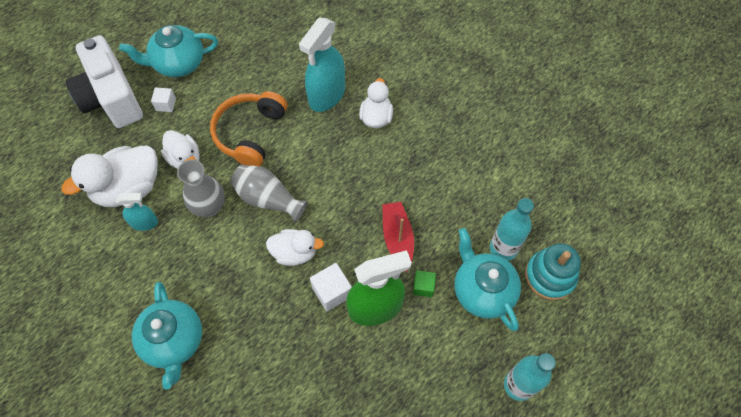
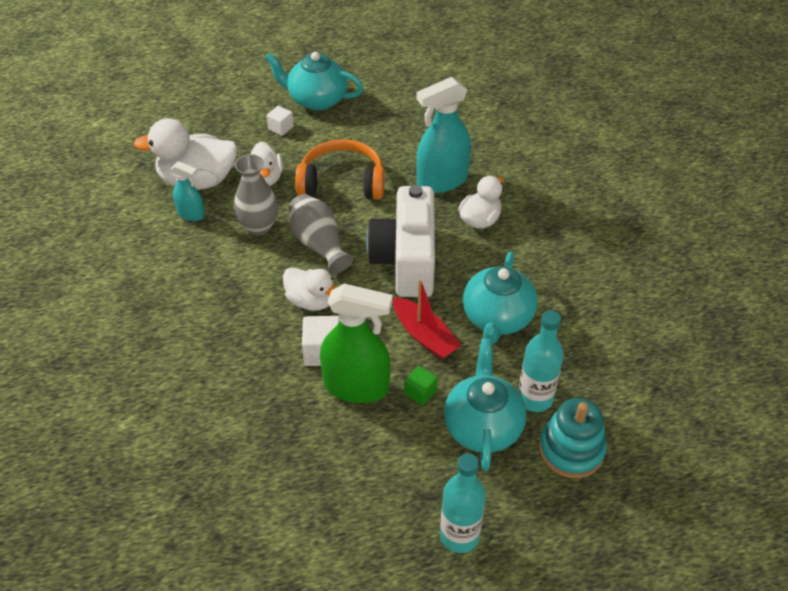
camera: 30 degrees right, 15 degrees down
(112, 98) = (236, 104): white camera -> white camera (406, 261)
(174, 341) = (145, 321): turquoise teapot -> turquoise teapot (497, 318)
(250, 133) = (342, 182): orange headphones -> orange headphones turned 45 degrees clockwise
(397, 238) = (424, 336): red boat -> red boat turned 120 degrees clockwise

